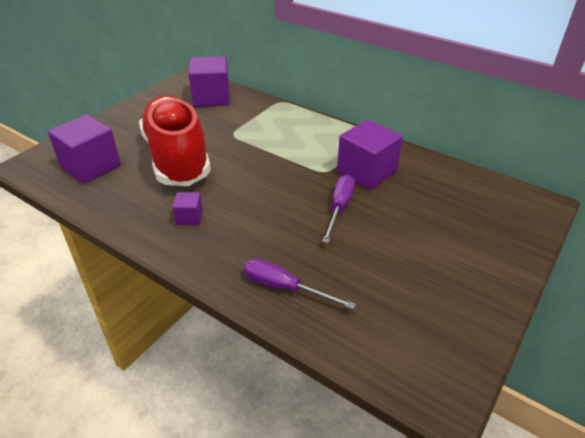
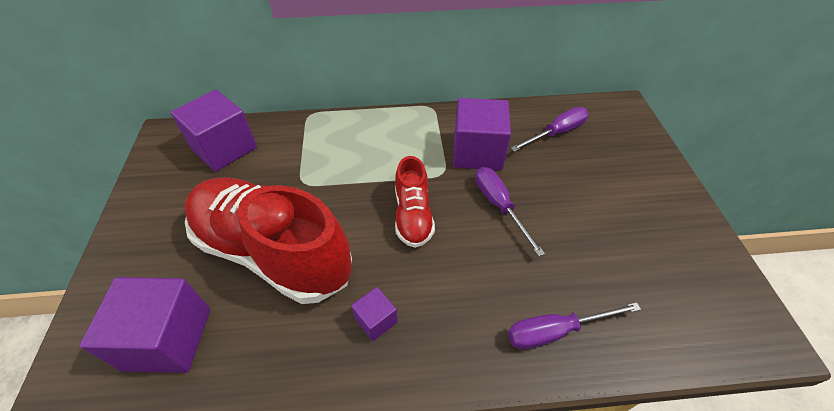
camera: 40 degrees left, 10 degrees up
(275, 182) = (413, 215): none -> red shoe
(448, 191) = (556, 133): none -> purple screwdriver

